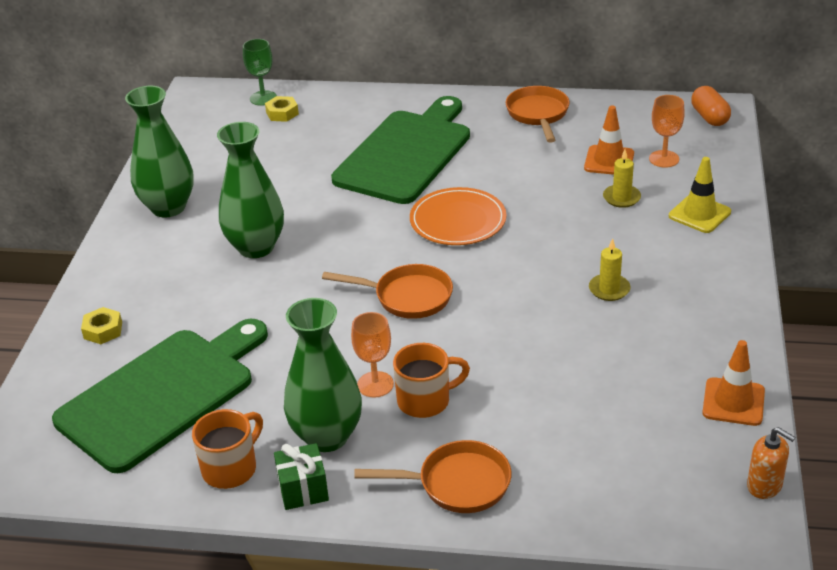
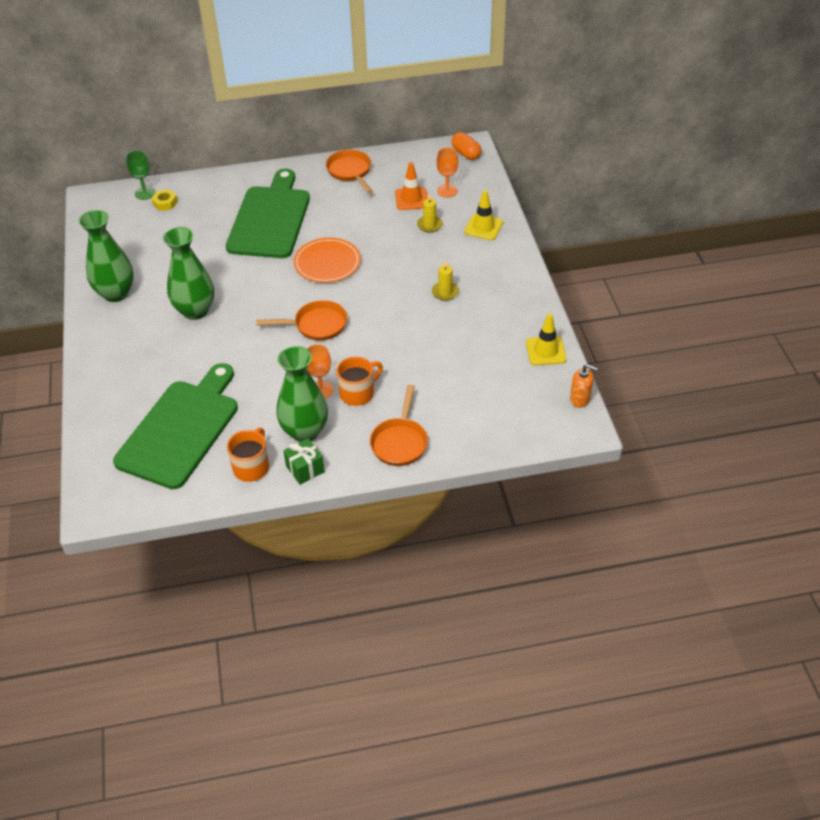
camera: 20 degrees left, 10 degrees up
(103, 330) = (115, 394): yellow nut -> none
(457, 484) = (400, 442): orange pan -> orange pan turned 120 degrees clockwise
(733, 402) = (545, 351): orange traffic cone -> yellow traffic cone

